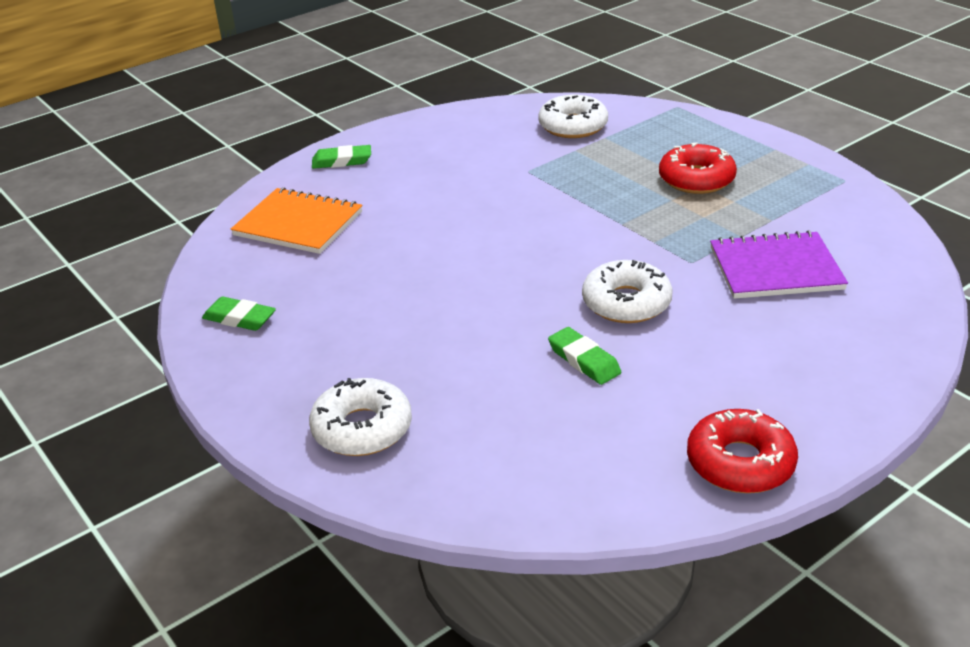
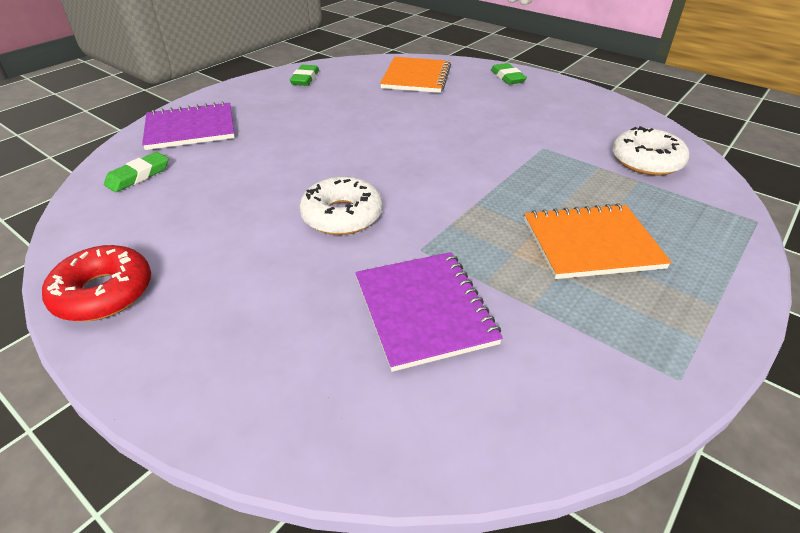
camera: 75 degrees right, 5 degrees up
(362, 428) = (190, 129): white donut -> purple notebook
(584, 360) = (257, 201): green eraser -> green eraser (138, 176)
(696, 179) = (591, 244): red donut -> orange notebook

